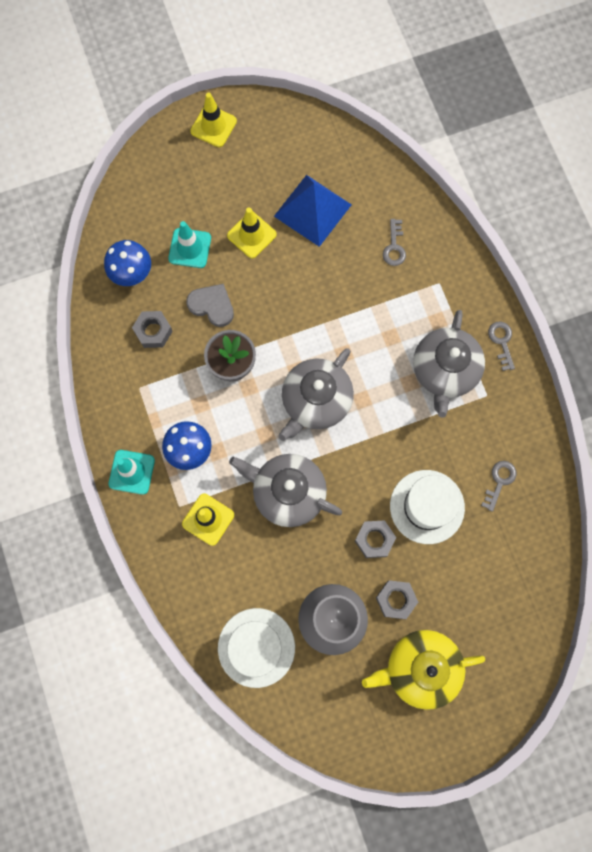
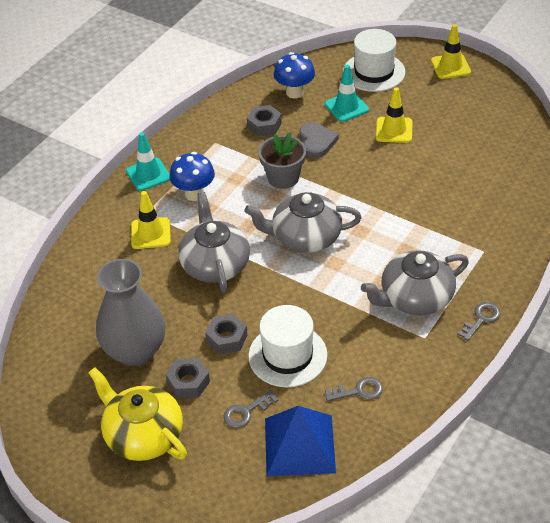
camera: 55 degrees right, 30 degrees down
(256, 647) = (73, 319): white hat -> white hat (374, 72)
(312, 210) = (452, 148): blue pyramid -> blue pyramid (299, 445)
(394, 246) = (480, 208): grey key -> grey key (246, 412)

